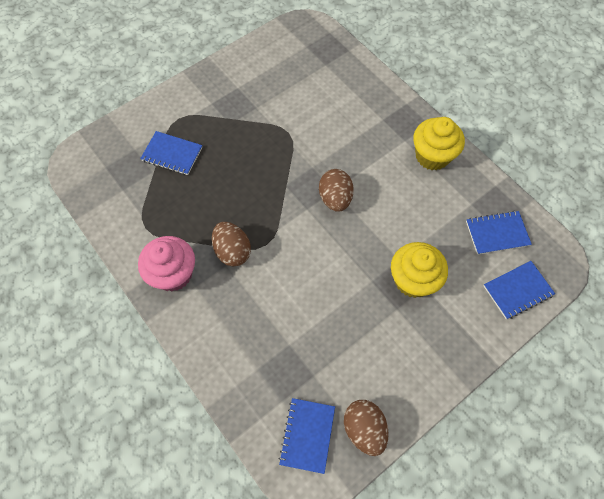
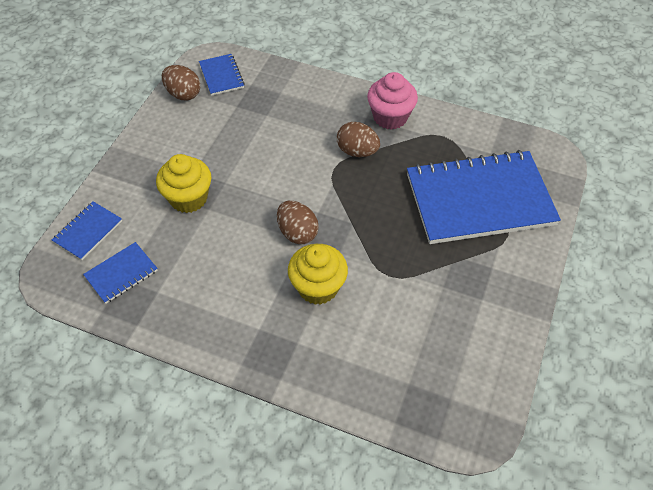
camera: 150 degrees right, 10 degrees down
(172, 154) = (479, 200): blue notebook -> blue notebook, size x2.32
(432, 156) = (220, 325): yellow cupcake -> yellow cupcake (318, 287)

